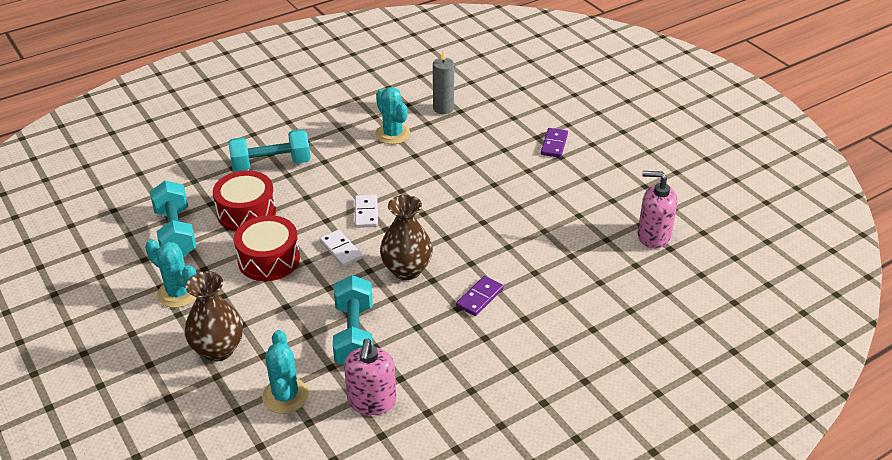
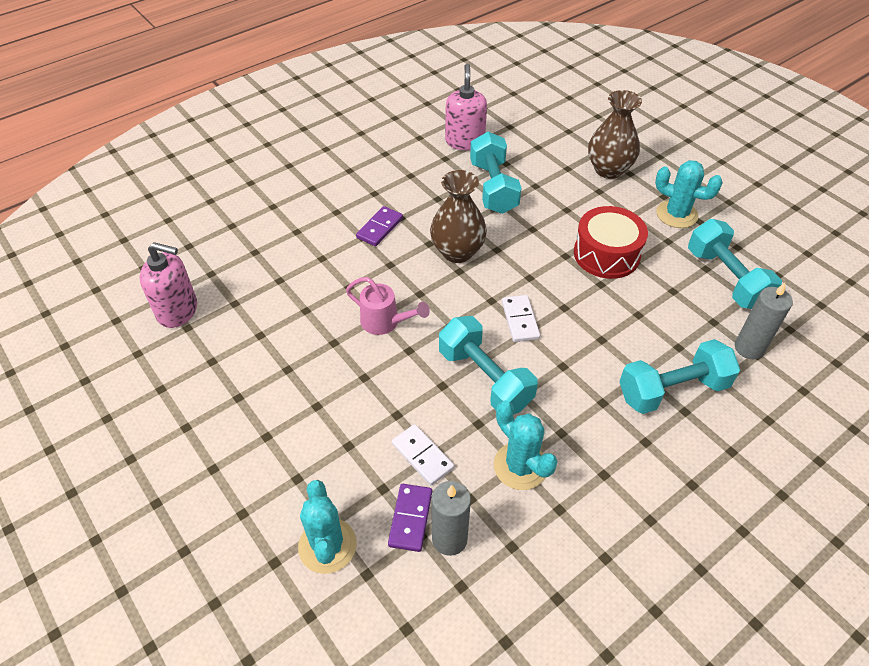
camera: 175 degrees right, 10 degrees up
(196, 185) = (749, 348): none -> grey candle
(246, 212) = (663, 311): red drum -> none
(285, 396) = (535, 141): turquoise cactus -> turquoise cactus (327, 546)
(341, 250) = (534, 270): white domino -> white domino (422, 456)
(404, 178) = (485, 378): none -> turquoise dumbbell
(477, 217) = (385, 322): none -> pink watering can
(554, 144) = (272, 462): purple domino -> purple domino (410, 518)

